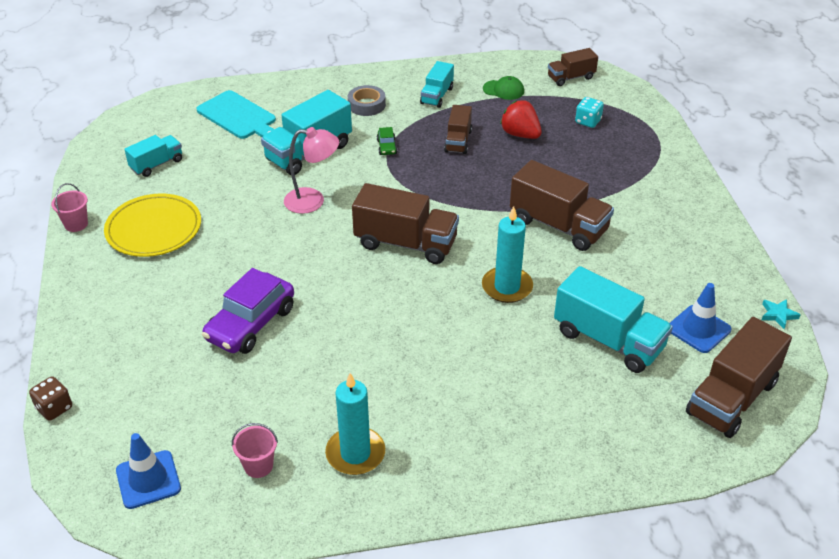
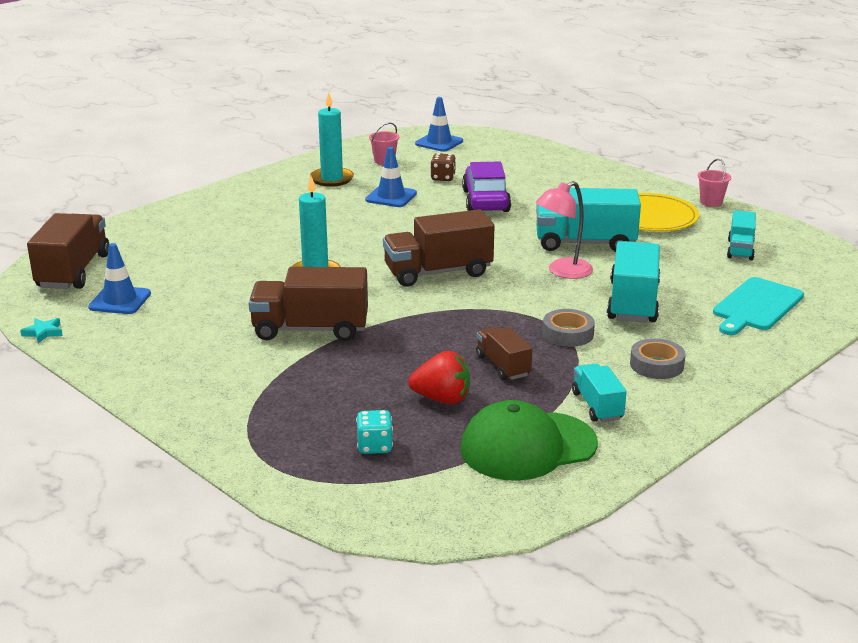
camera: 145 degrees right, 15 degrees down
(54, 408) = (539, 144): brown dice -> brown dice (443, 178)
(239, 116) = (756, 306): turquoise cutting board -> turquoise cutting board turned 60 degrees counterclockwise
(330, 379) = (391, 197): none -> blue traffic cone
(387, 147) = (568, 334): green car -> grey tape
(503, 90) = (527, 446): green cap -> green cap, size x2.08
(571, 77) = (458, 503): brown truck -> none
(608, 340) = (198, 271): turquoise truck -> turquoise truck (585, 243)

